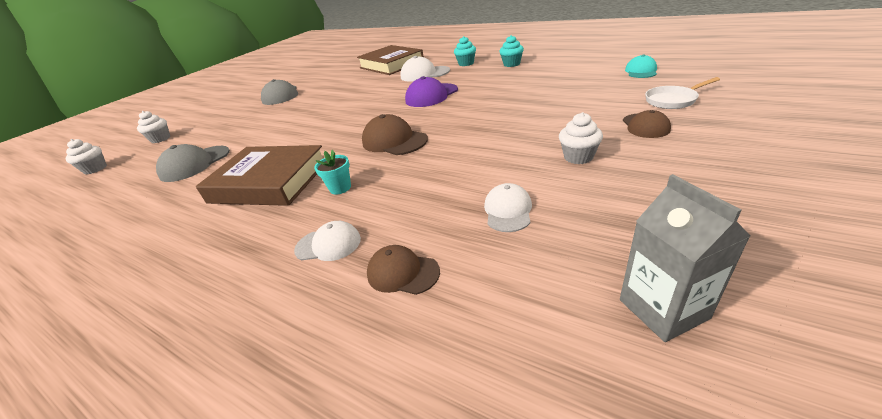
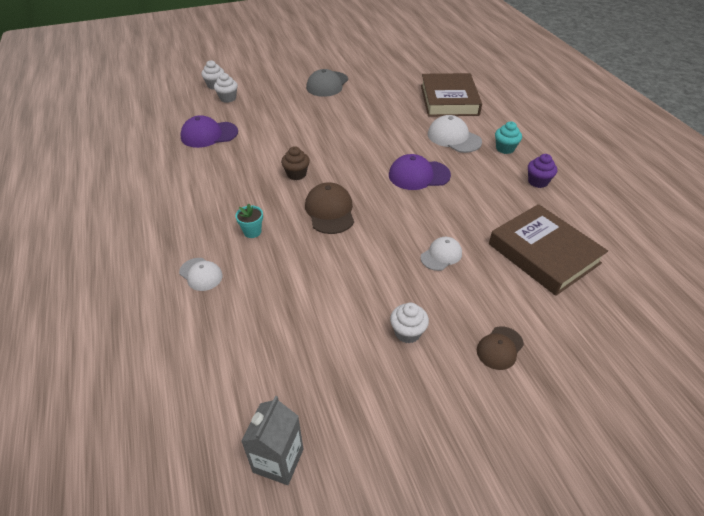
camera: 35 degrees right, 10 degrees up
(95, 169) = (161, 94): white cupcake -> white cupcake (228, 98)
(195, 164) = (209, 134): grey cap -> purple cap
(269, 182) = (226, 191): brown book -> brown book (543, 253)
(328, 140) = (296, 174): none -> brown cupcake
(402, 272) = (209, 326): brown cap -> none
(508, 210) = (305, 335): white cap -> white cap (441, 255)
(511, 64) = (538, 182): turquoise cupcake -> purple cupcake
(641, 71) = (621, 287): turquoise cap -> none
(673, 100) = (572, 343): white pan -> none

